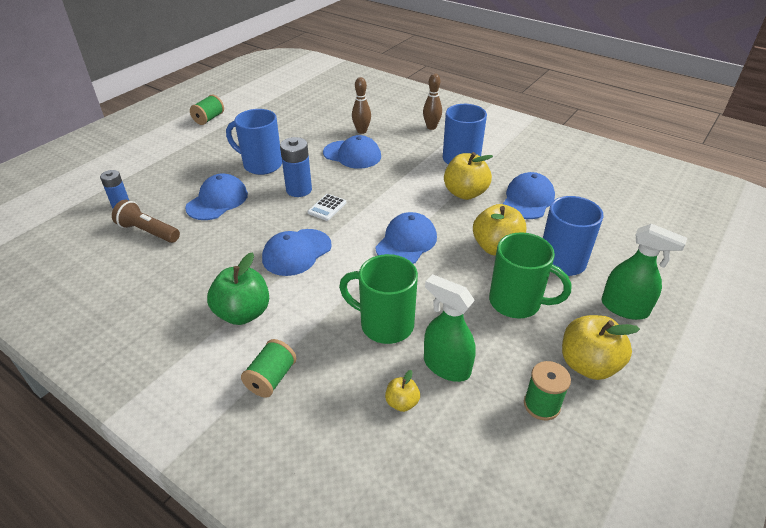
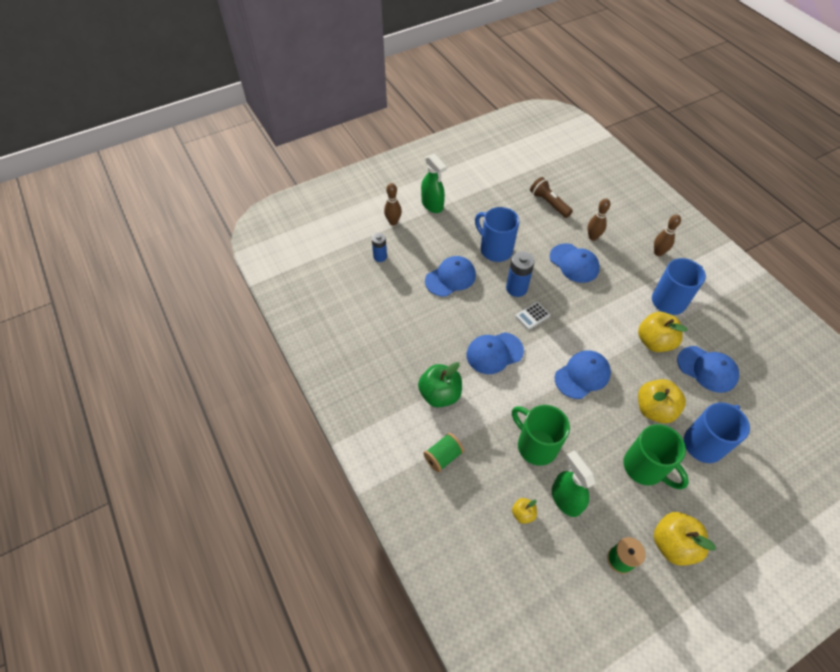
camera: 25 degrees right, 15 degrees up
(129, 171) = (393, 222): none -> brown bowling pin
(148, 231) = (393, 291): brown flashlight -> brown flashlight (549, 203)
(209, 119) = (468, 180): green spool -> none
(528, 199) = (707, 369): blue cap -> blue cap turned 75 degrees clockwise
(625, 308) = (731, 509): green spray bottle -> green spray bottle (432, 205)

